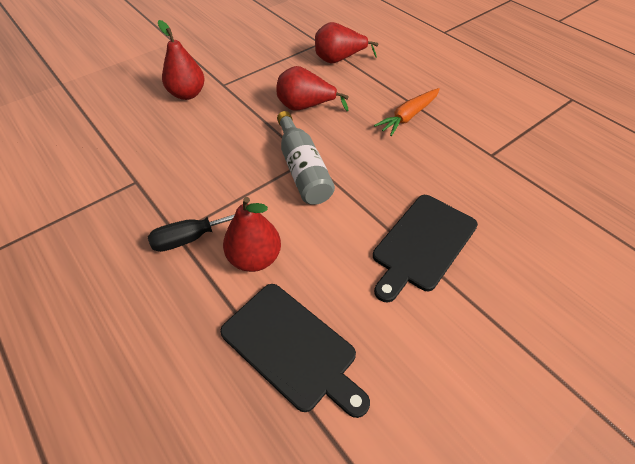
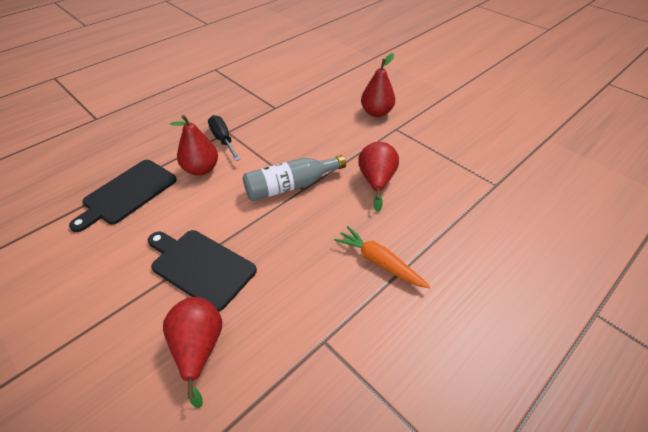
camera: 85 degrees right, 5 degrees down
(339, 60) = (468, 201): red pear -> red pear (199, 349)

